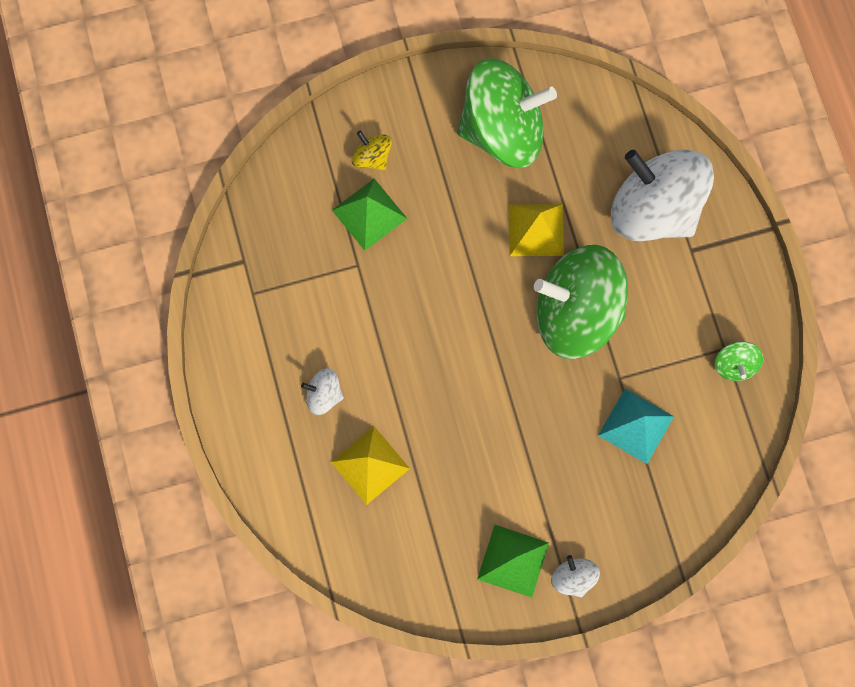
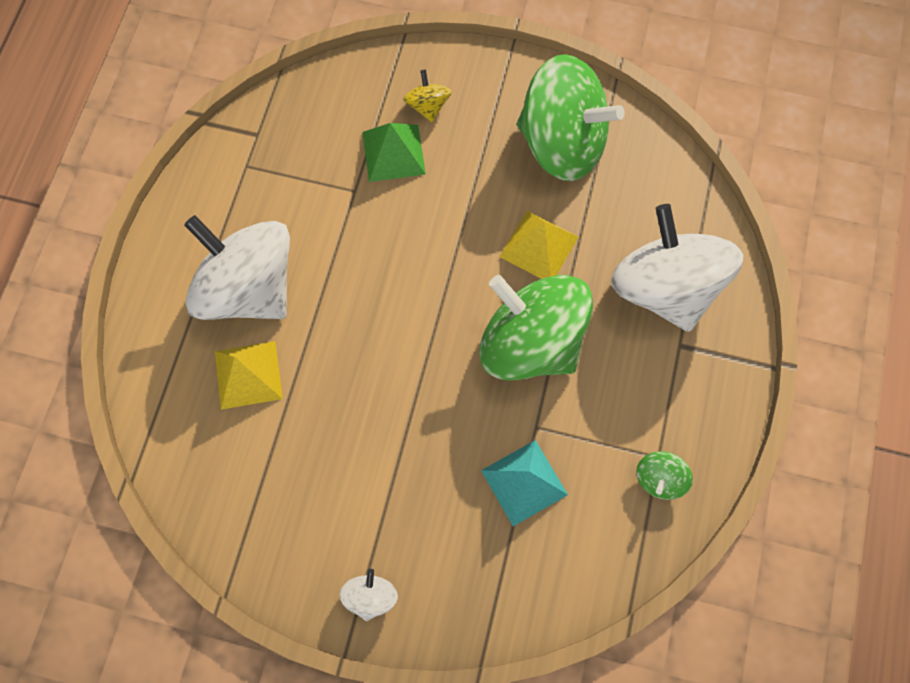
camera: 30 degrees right, 5 degrees down
(324, 395) = (248, 288): white spinning top -> white spinning top, size x2.42
(513, 561) = (322, 544): green pyramid -> none

